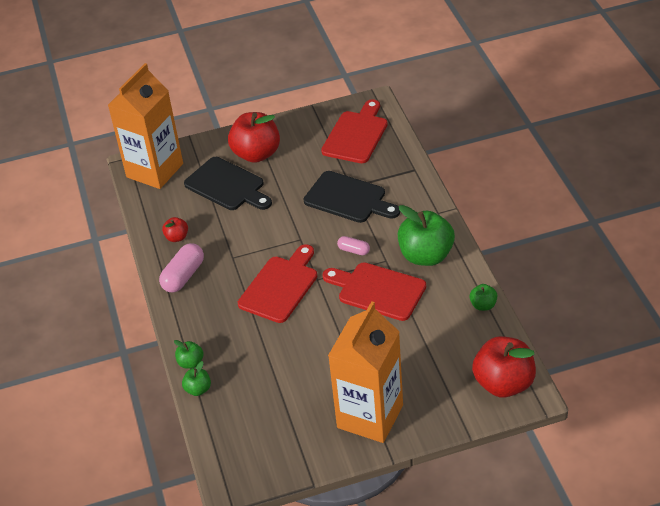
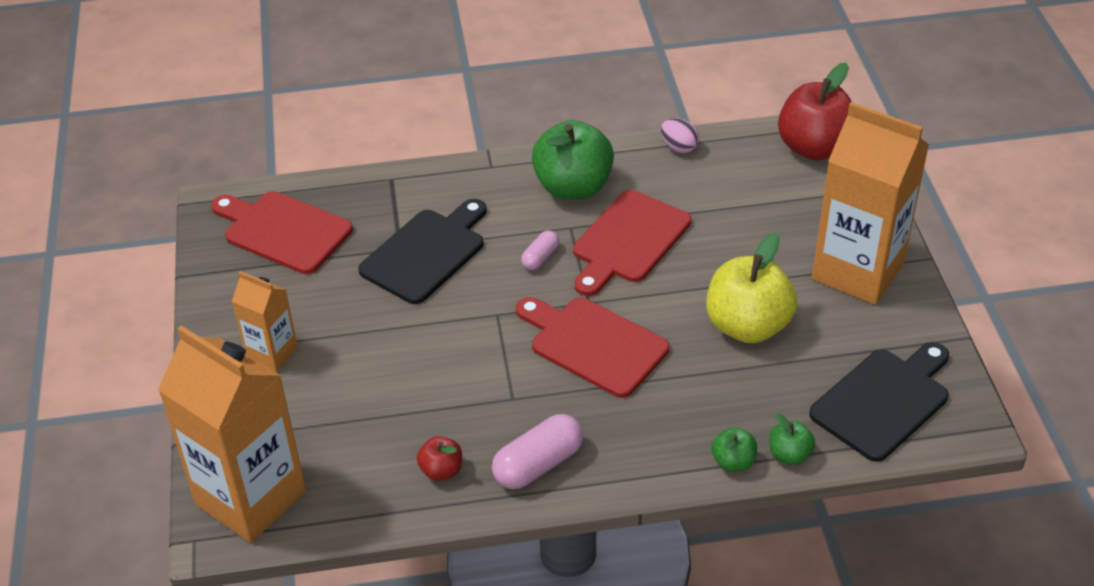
camera: 85 degrees left, 0 degrees up
(183, 276) = (538, 464): pink capsule -> pink capsule turned 75 degrees counterclockwise
(227, 186) = (336, 396): black cutting board -> black cutting board (883, 401)
(256, 154) = (272, 353): red apple -> orange carton
(307, 360) = (747, 326): none -> yellow apple
(483, 305) = (679, 147): green apple -> pink egg

